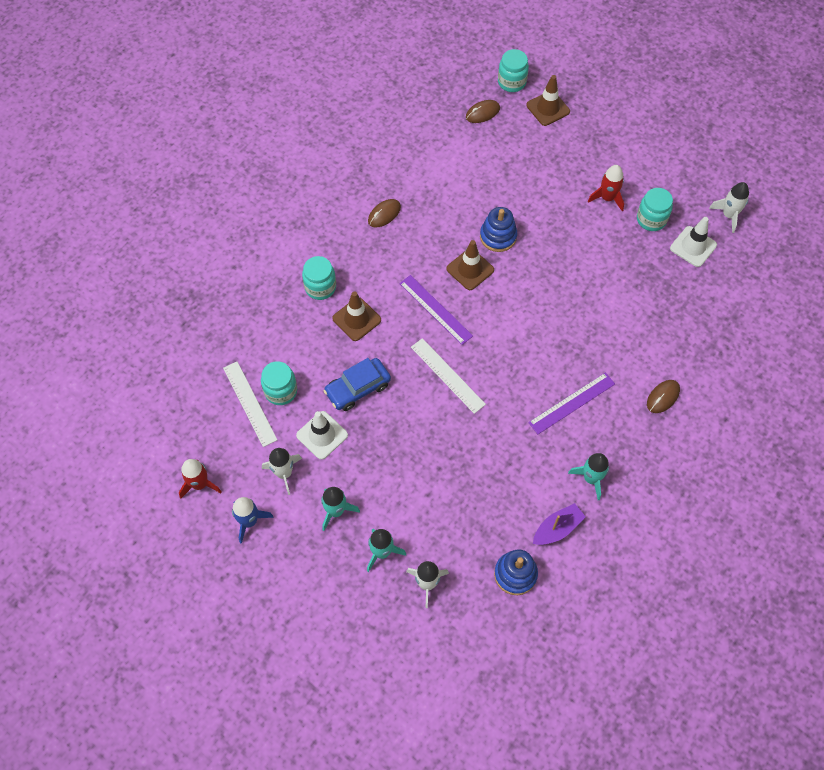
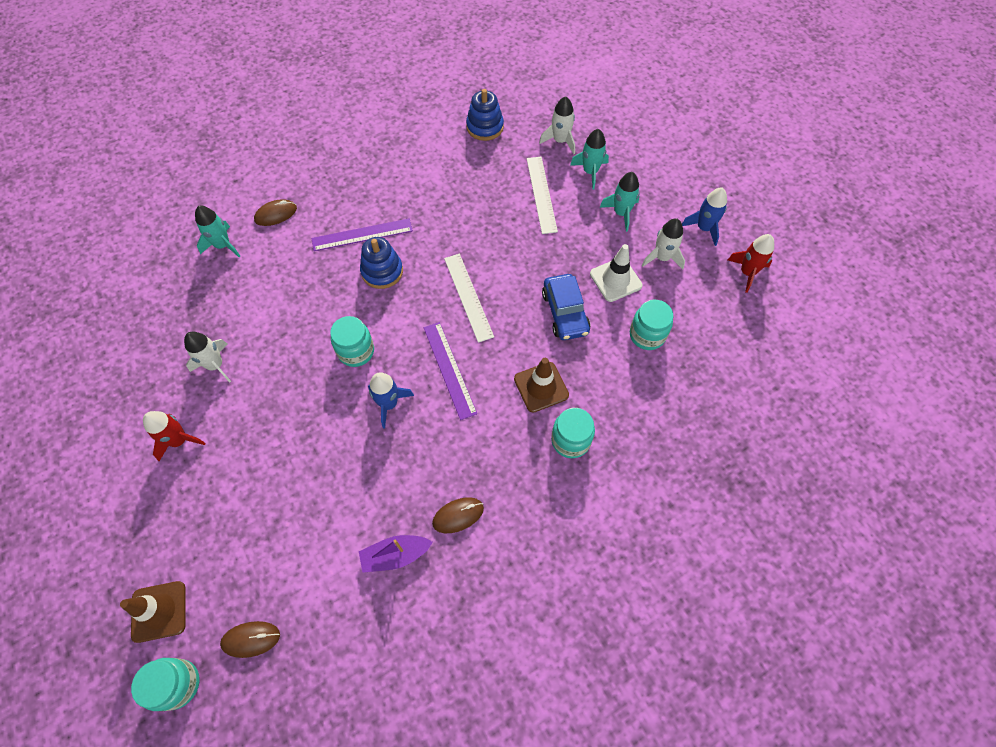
camera: 160 degrees left, 0 degrees up
(250, 403) = (683, 333): white ruler -> white ruler (541, 194)
(358, 388) = (565, 312): blue car -> blue car turned 90 degrees clockwise
(470, 269) = (389, 404): brown traffic cone -> blue rocket
(498, 236) = (335, 434): blue stacking toy -> blue stacking toy (382, 271)
(557, 528) = (433, 146): purple boat -> purple boat (395, 555)
(591, 478) = (383, 172): turquoise rocket -> turquoise rocket (223, 245)
(651, 219) = (151, 395): turquoise jar -> turquoise jar (356, 351)
(693, 246) = (132, 347): white traffic cone -> none
(728, 215) = (65, 370): white rocket -> white rocket (215, 365)

